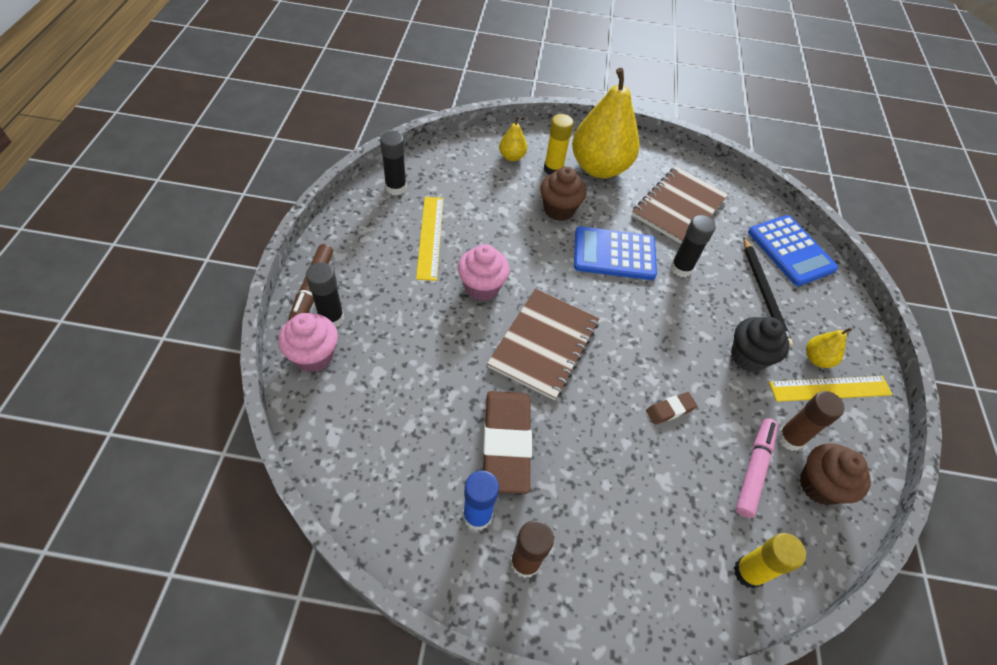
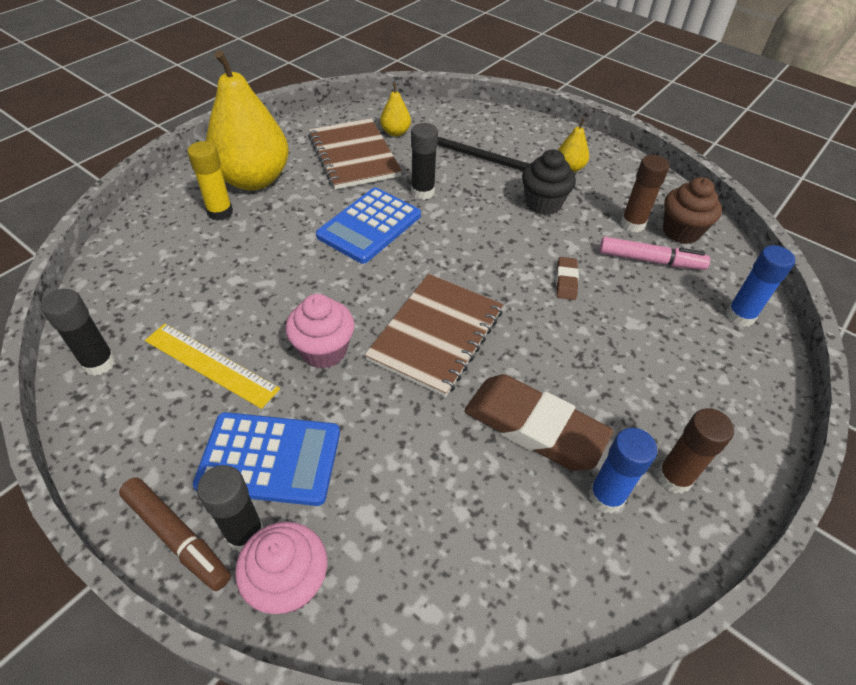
camera: 55 degrees left, 5 degrees down
(512, 157) = (168, 235): yellow pear -> yellow pear (395, 132)
(544, 344) = (436, 335): brown notebook -> brown notebook turned 60 degrees clockwise
(559, 210) = (278, 236): brown cupcake -> none
(748, 572) = (740, 316): yellow glue stick -> blue glue stick
(754, 469) = (650, 260): pink marker -> pink marker turned 135 degrees clockwise
(791, 251) = (456, 121): blue calculator -> blue calculator (270, 459)
(830, 388) = (600, 177): yellow ruler -> none

